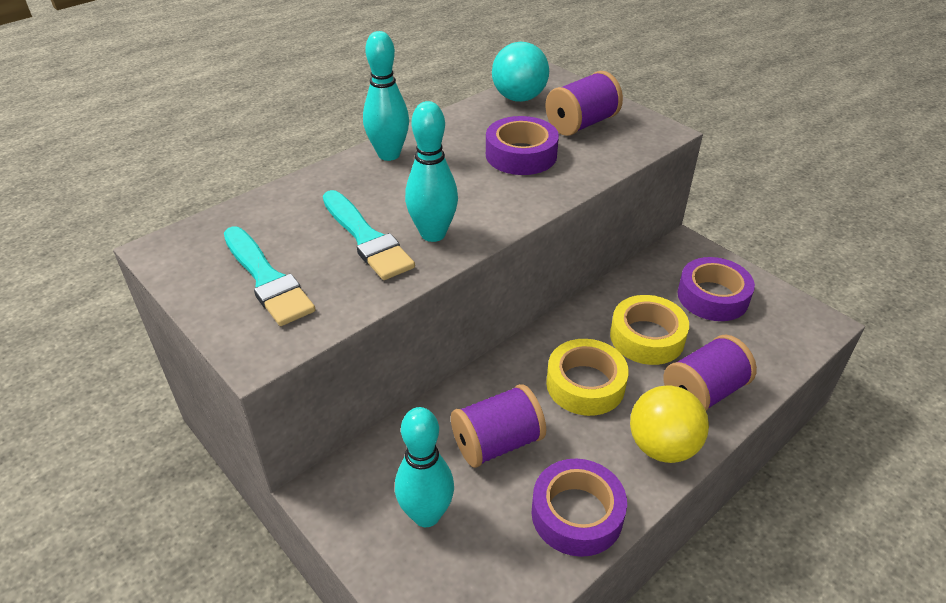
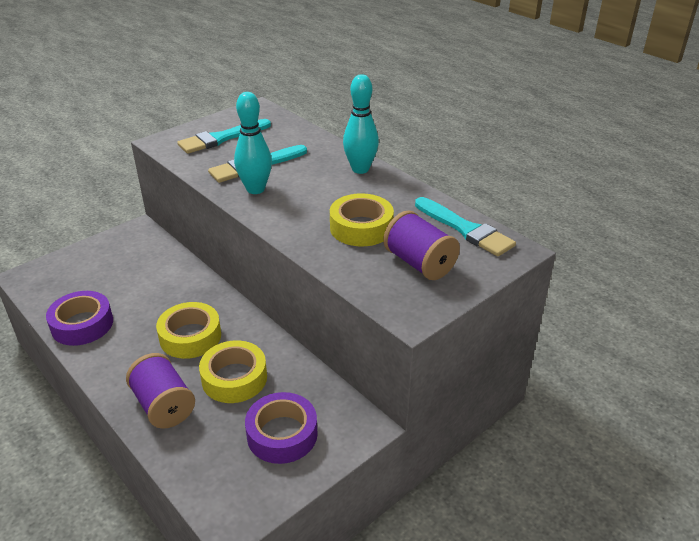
camera: 90 degrees right, 5 degrees down
(426, 515) = (108, 265): turquoise bowling pin -> none
(497, 443) = (150, 292): purple spool -> none
(519, 98) = (465, 229): turquoise ball -> turquoise brush
(521, 155) = (361, 228): purple tape -> yellow tape
(662, 446) = (119, 372): yellow ball -> none

